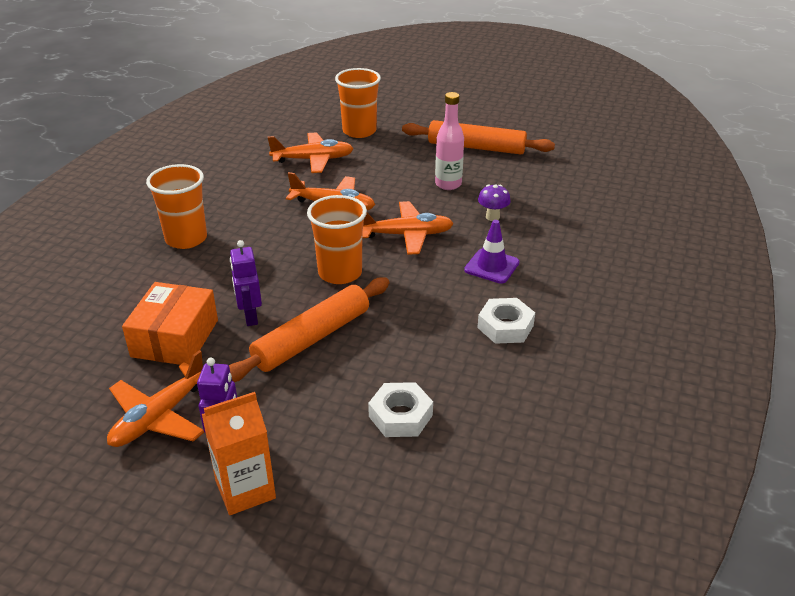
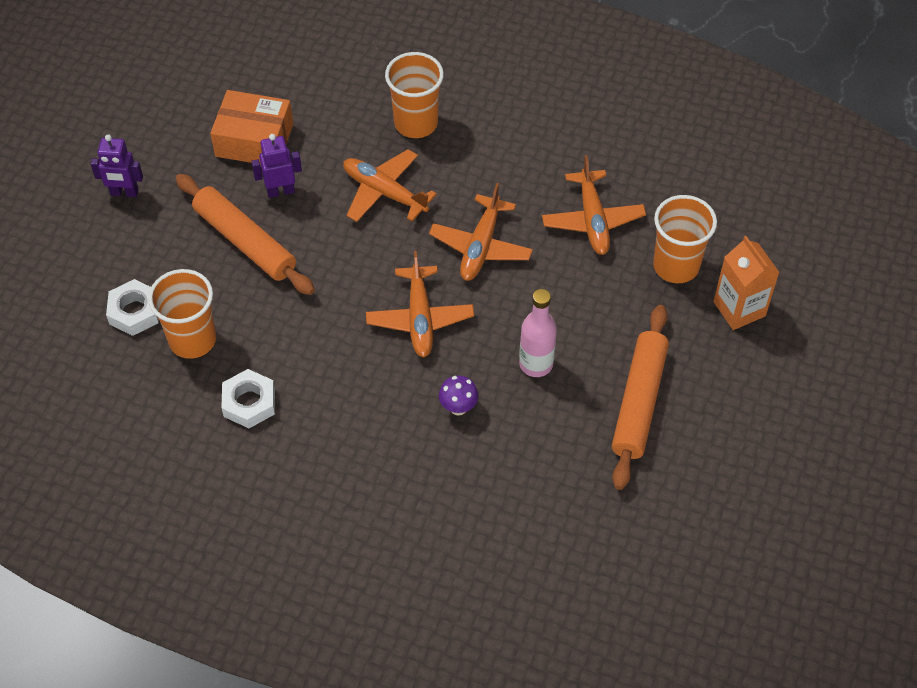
camera: 90 degrees right, 20 degrees up
(159, 417) = (155, 146): orange plane -> orange plane (384, 192)
(245, 489) = (70, 211): orange carton -> orange carton (739, 309)
(340, 273) = (349, 258): orange cup -> orange cup (192, 339)
(491, 266) = (355, 399): purple traffic cone -> none

